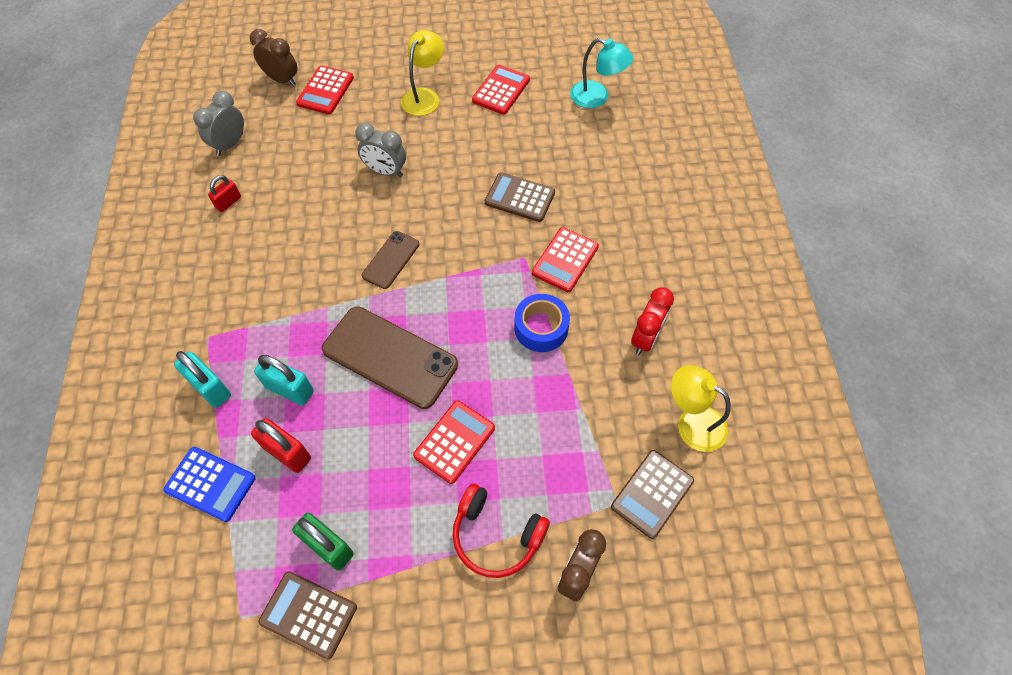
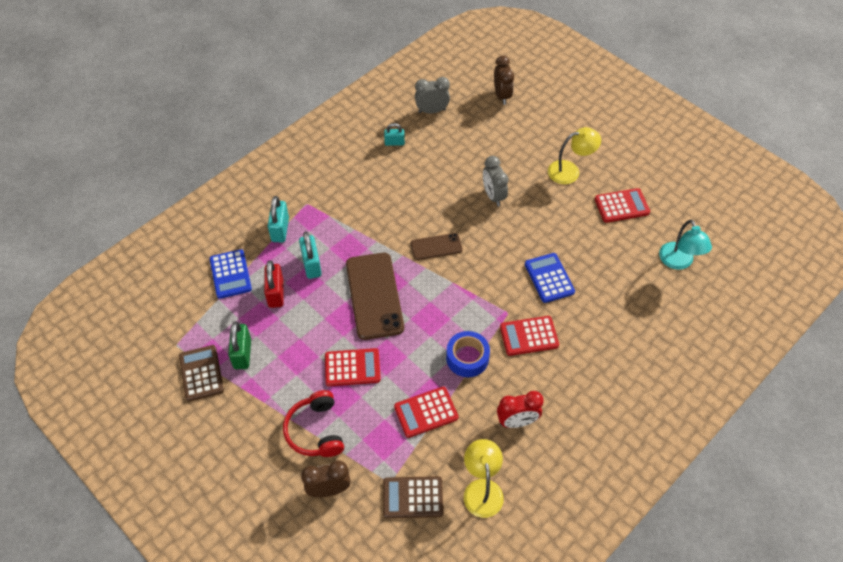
camera: 50 degrees right, 5 degrees down
(228, 202) = (394, 143): red padlock -> turquoise padlock
(325, 91) = (517, 121): red calculator -> red calculator (426, 412)
(520, 198) = (549, 278): brown calculator -> blue calculator

